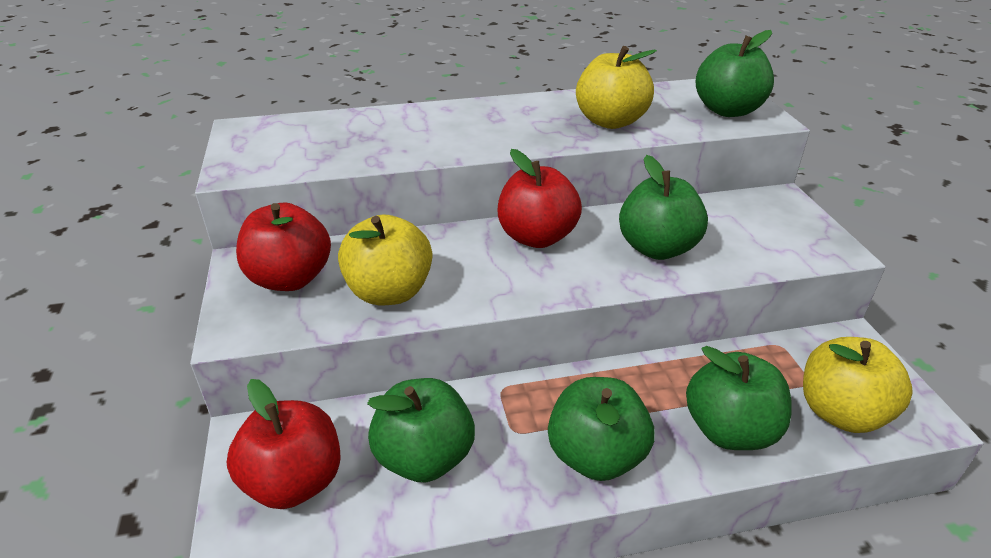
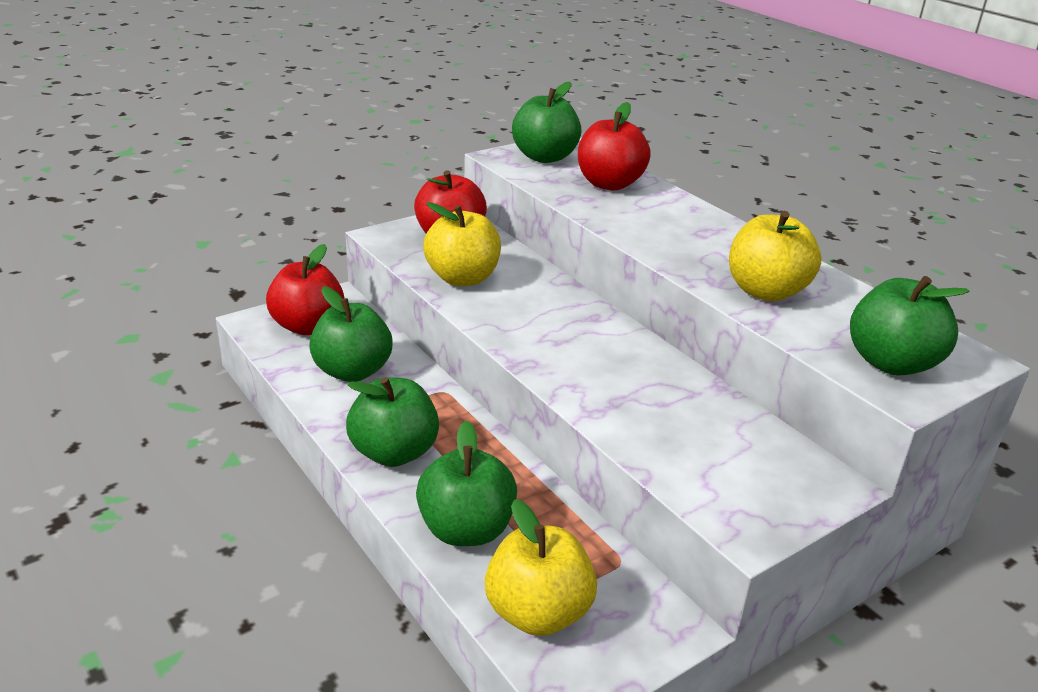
camera: 65 degrees right, 5 degrees down
(537, 237) = (594, 329): red apple -> red apple (609, 184)
(657, 248) = (635, 399): green apple -> green apple (544, 157)

